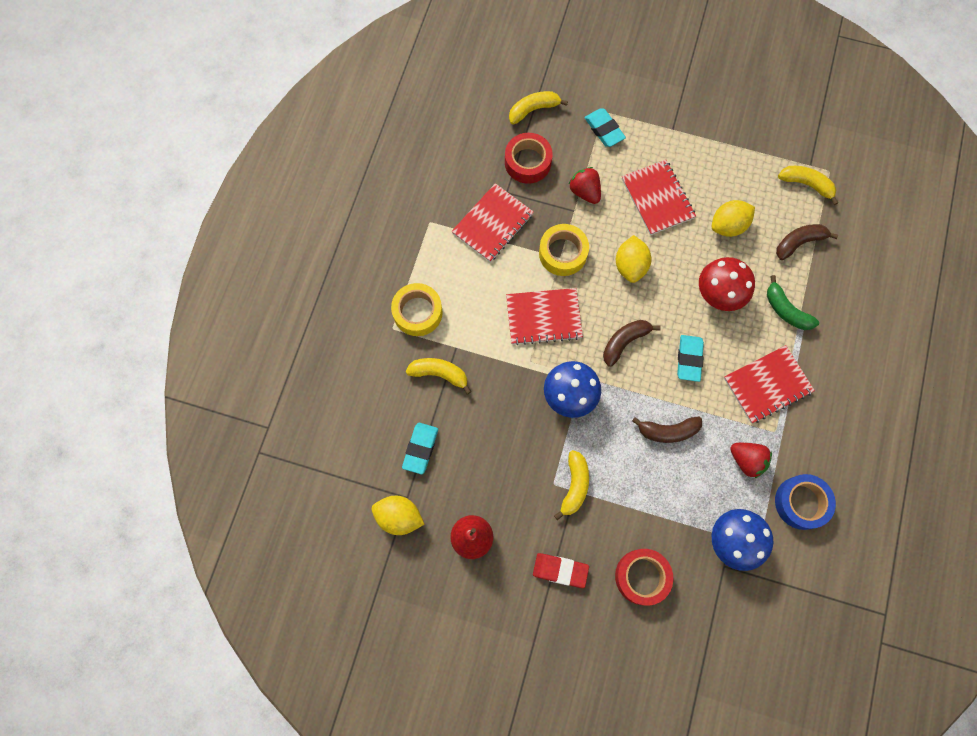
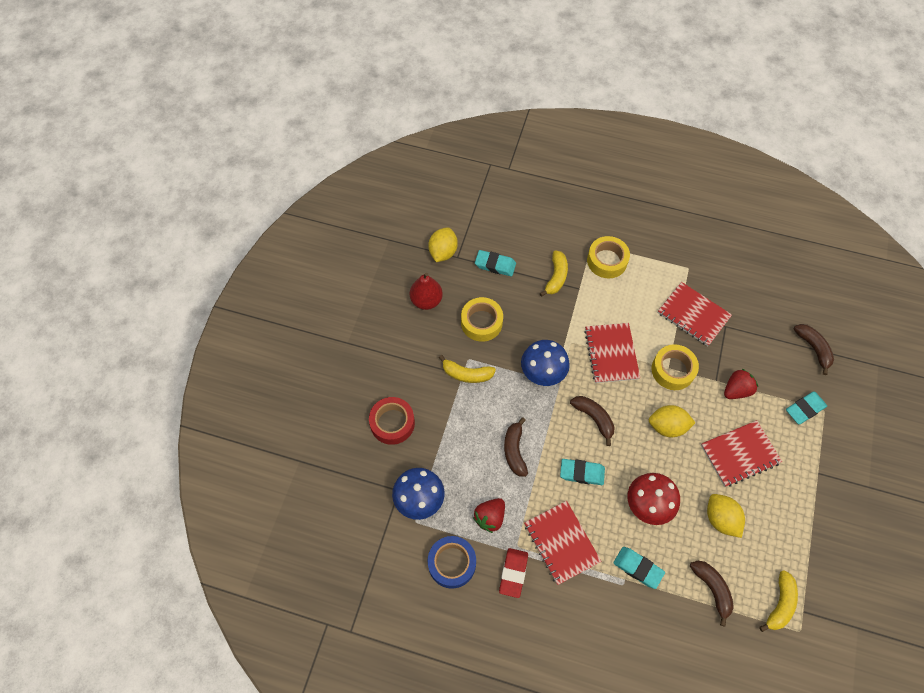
camera: 90 degrees right, 10 degrees down
(503, 467) = (481, 322): none -> yellow tape
(527, 162) = (758, 343): red tape -> none
(533, 110) = (813, 348): yellow banana -> brown banana
(560, 570) = (399, 362): red eraser -> red eraser (513, 573)
(786, 310) = (638, 568): green banana -> turquoise eraser

